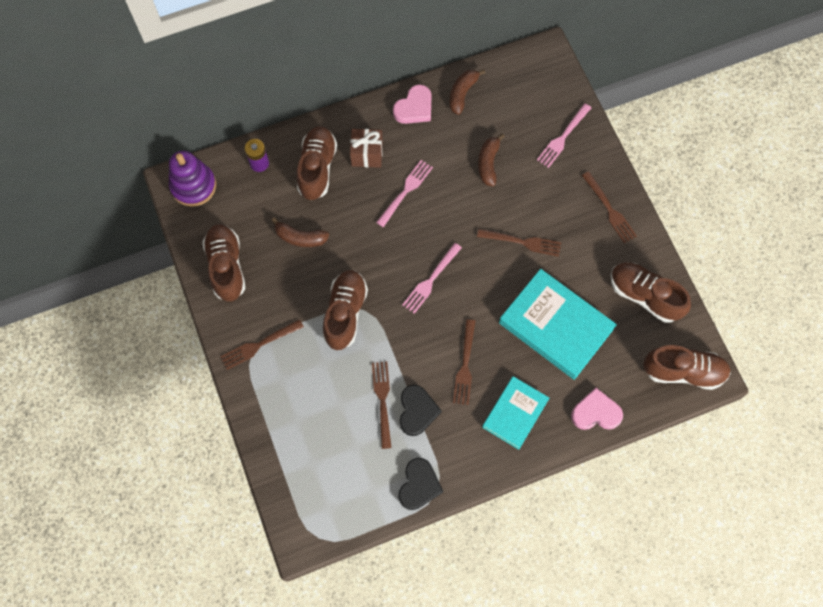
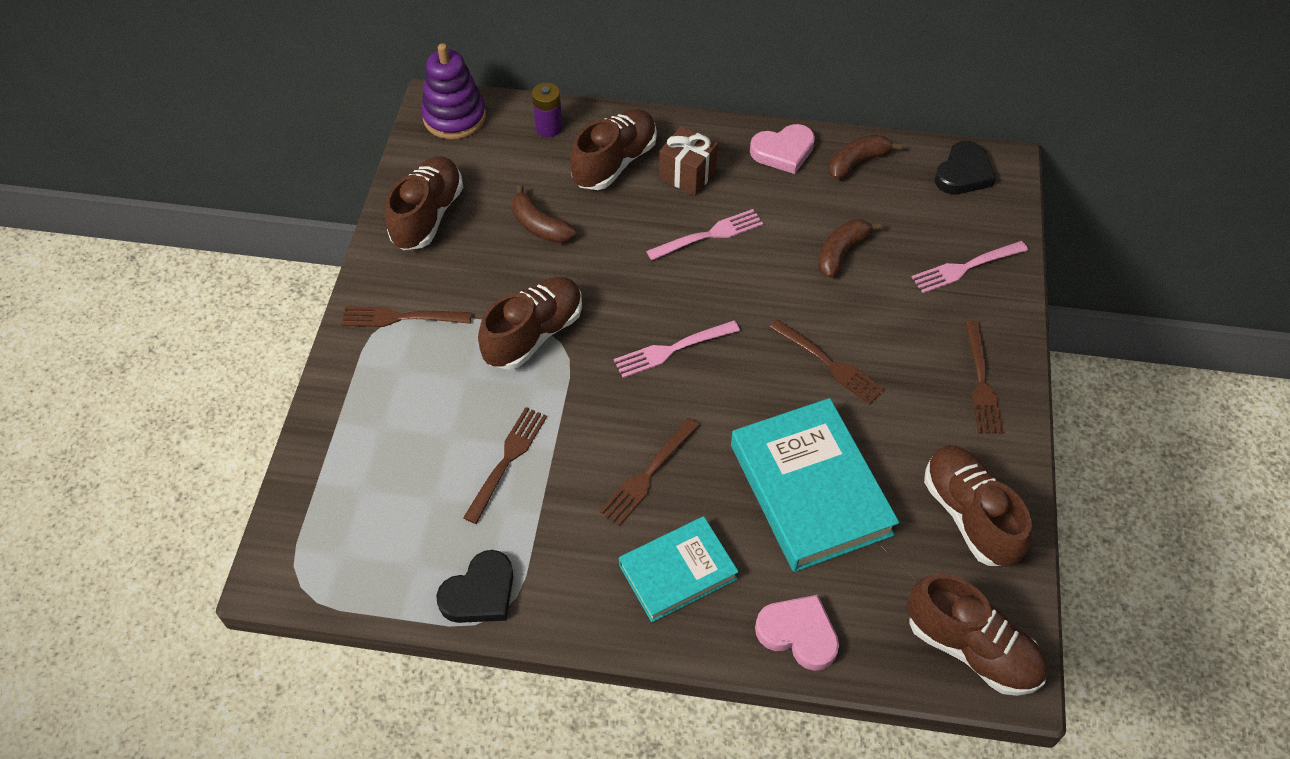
camera: 30 degrees right, 15 degrees down
(417, 411) = (543, 497): black heart -> black heart (963, 173)

